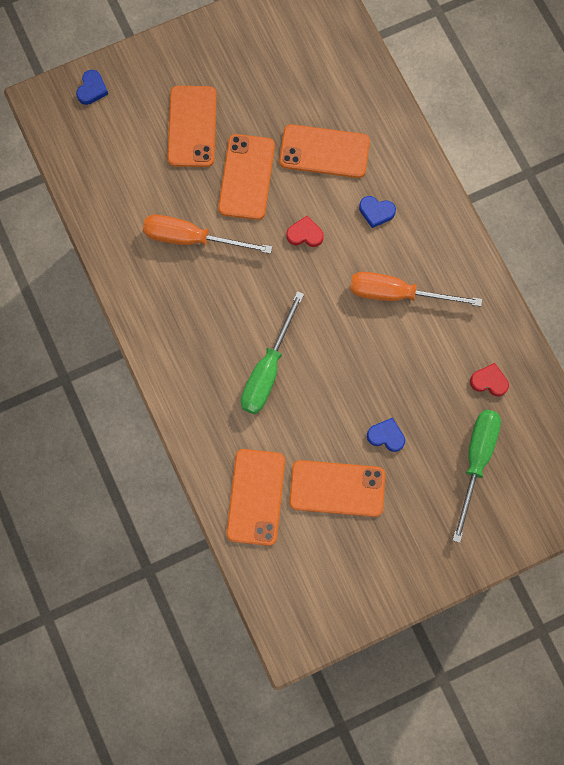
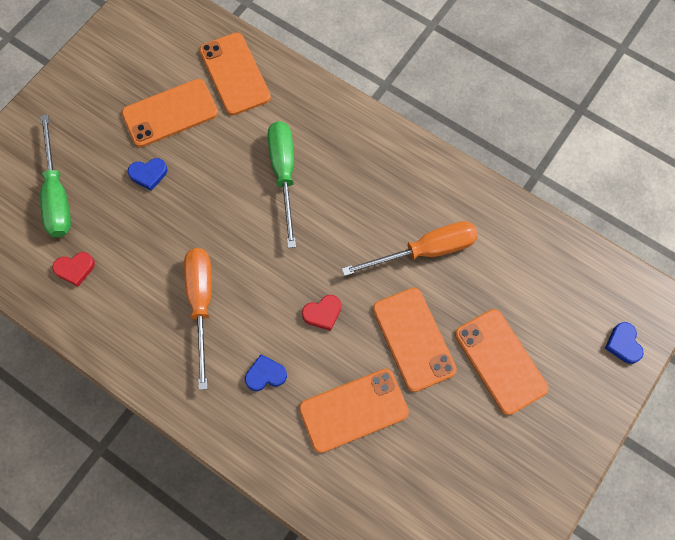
camera: 150 degrees right, 5 degrees down
(398, 294) = (201, 304): orange screwdriver -> orange screwdriver turned 75 degrees counterclockwise

